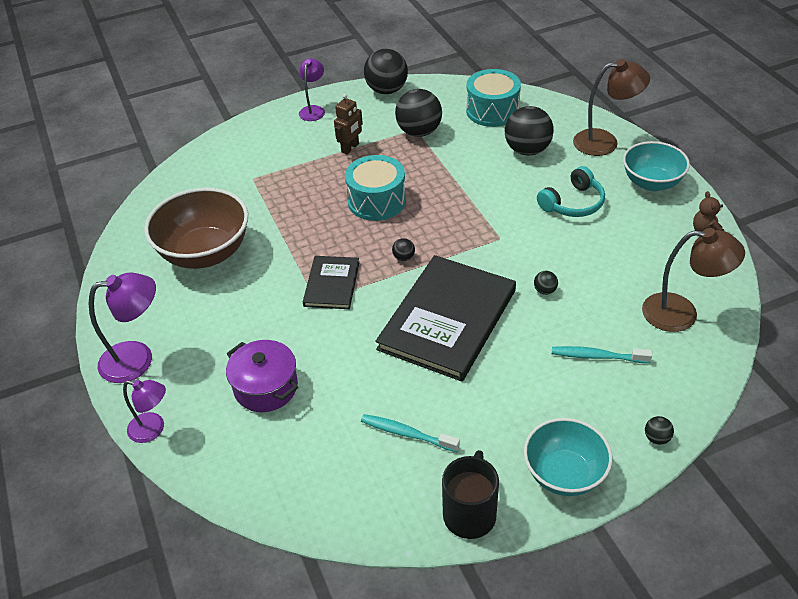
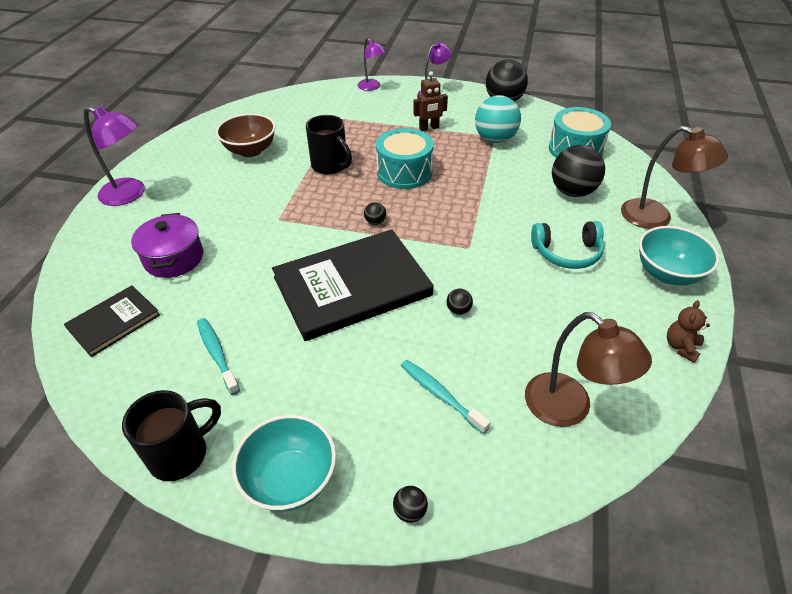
camera: 35 degrees right, 0 degrees up
(153, 429) = (80, 244): purple lamp -> purple lamp (371, 87)
(205, 253) = (250, 150): brown bowl -> brown bowl, size x0.67
(303, 229) = (330, 166): none -> black mug
(331, 284) = (302, 213): black book -> black book (114, 322)
(419, 132) = (495, 139): black ball -> turquoise ball

